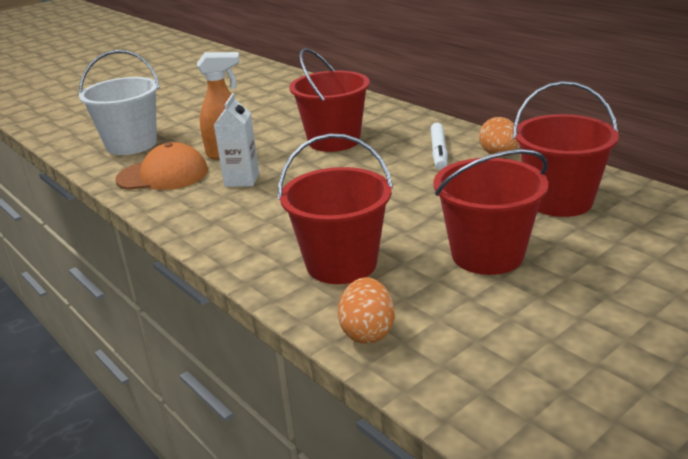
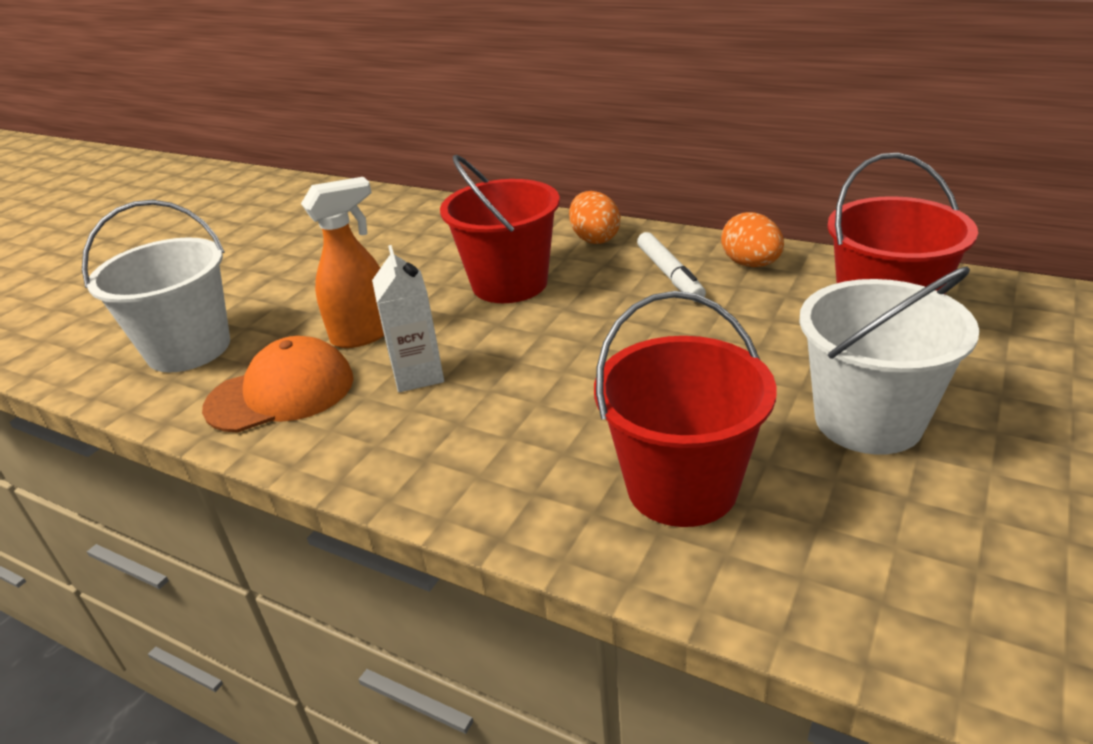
camera: 20 degrees left, 5 degrees up
(367, 332) = (818, 600): orange egg -> orange egg (594, 239)
(487, 254) = (868, 420): red bucket -> white bucket

